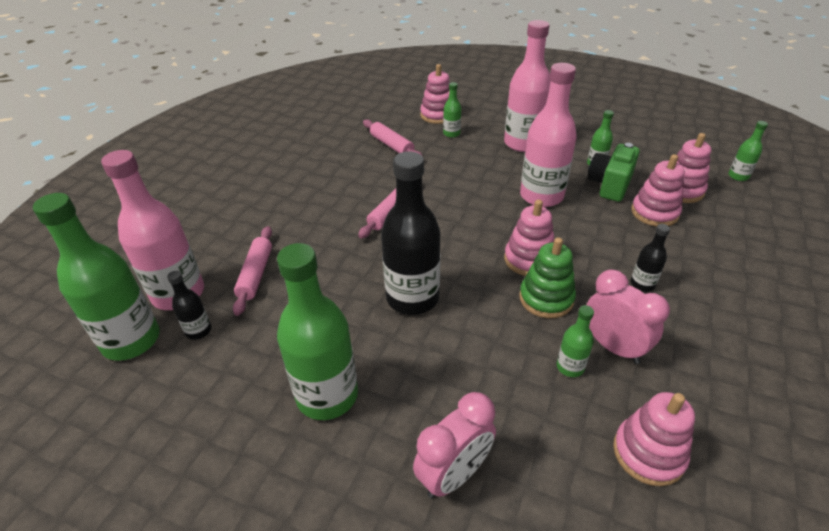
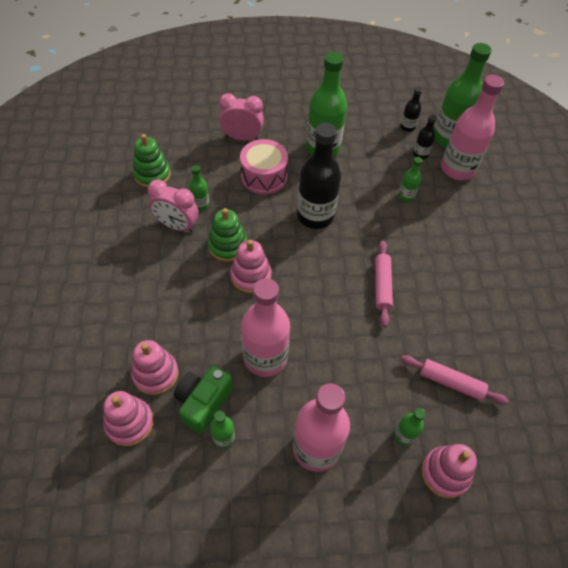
camera: 150 degrees right, 15 degrees up
(256, 274) = (427, 197): pink rolling pin -> none
(452, 379) = (264, 176): none -> pink drum
(454, 474) = (242, 138): pink clock -> pink clock turned 75 degrees clockwise
(609, 185) = (203, 403): green camera -> green camera turned 150 degrees counterclockwise
(642, 284) = (162, 283): black bottle -> black bottle (407, 127)
(648, 453) = (152, 175): pink stacking toy -> green stacking toy
(738, 176) = (63, 478): green bottle -> green bottle (406, 196)

